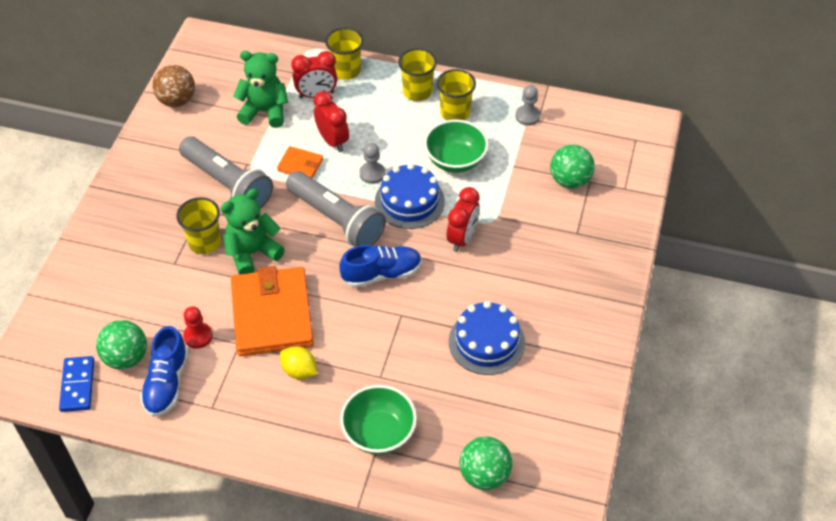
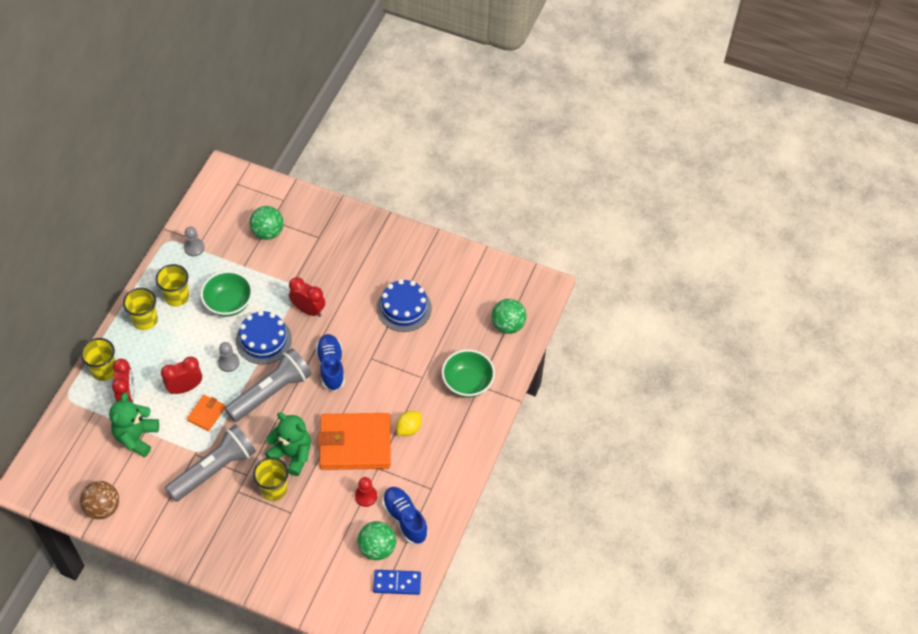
camera: 85 degrees left, 5 degrees up
(167, 383) = (405, 519): blue shoe -> blue shoe turned 135 degrees counterclockwise
(252, 253) = (292, 454): green teddy bear -> green teddy bear turned 150 degrees clockwise

